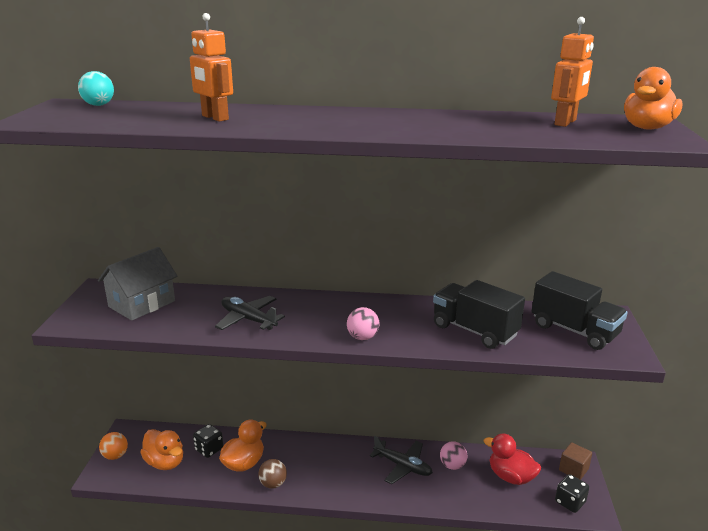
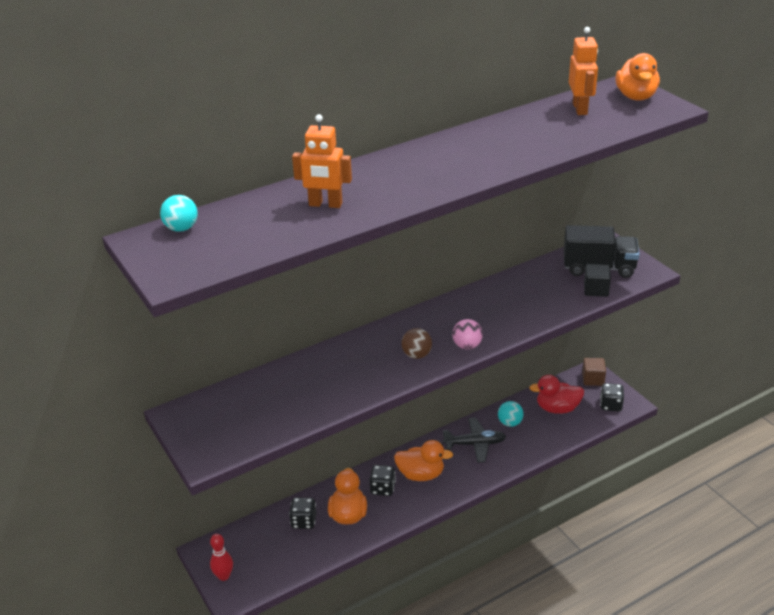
camera: 35 degrees left, 10 degrees up
(115, 456) = (224, 576): orange ball -> red bowling pin
(142, 304) = (244, 408): grey house -> none
(165, 462) = (278, 554): orange duck -> orange duck (421, 474)
(248, 319) = (359, 375): black plane -> none
(273, 484) = (391, 516): brown ball -> brown ball (416, 355)
(291, 459) = (382, 488): none -> black dice
(452, 465) = (510, 423): pink ball -> turquoise ball
(474, 330) = (536, 300): black truck -> none
(548, 346) = (596, 290): none -> black cube

